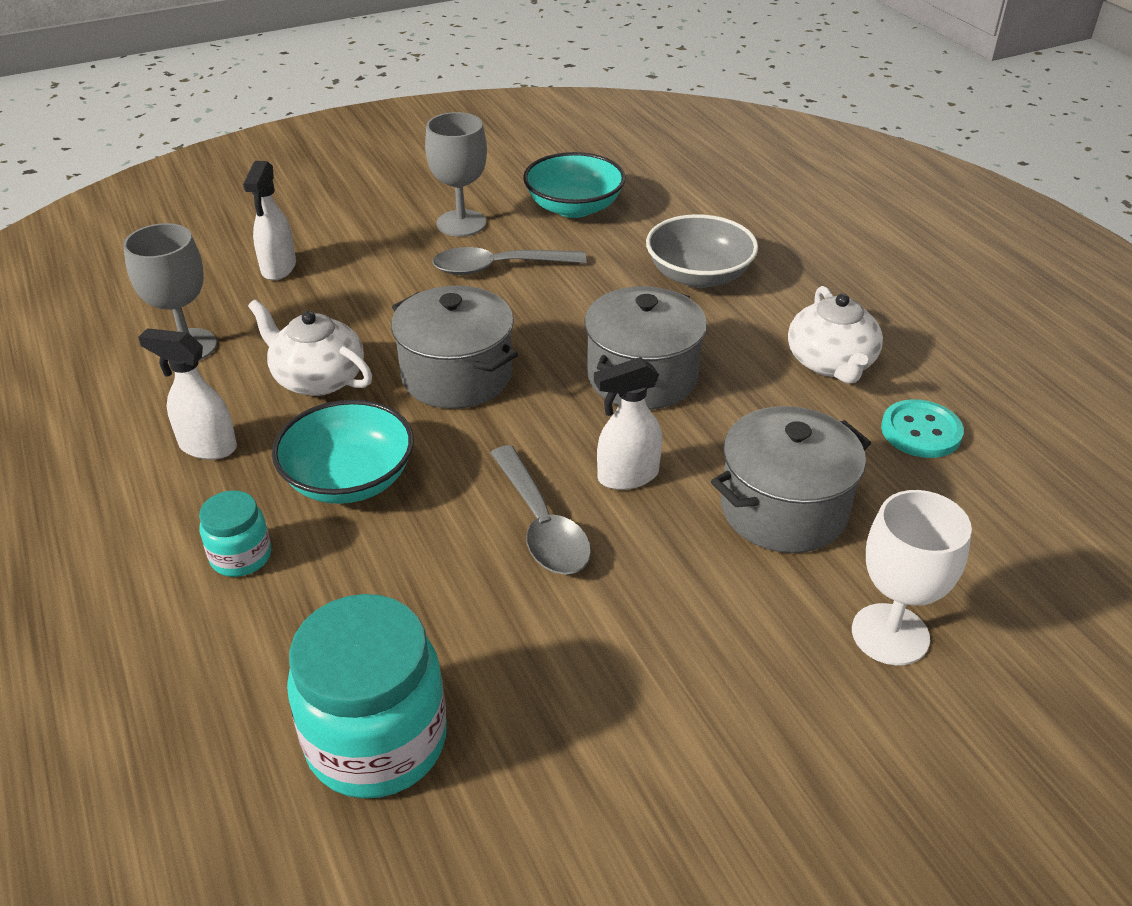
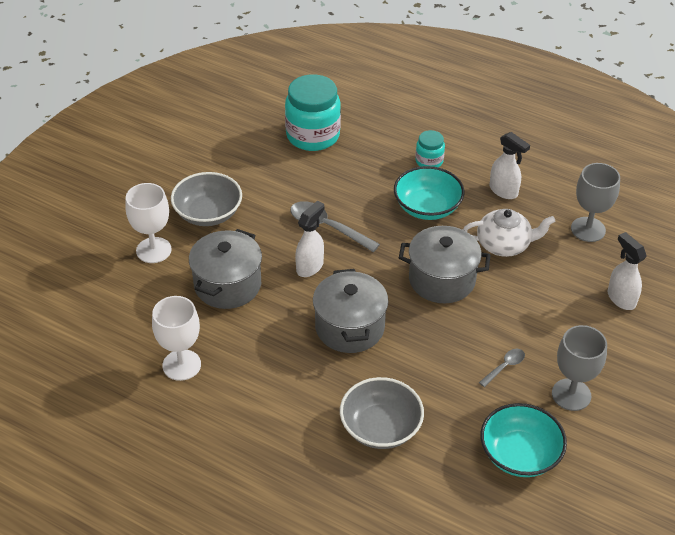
camera: 145 degrees right, 5 degrees up
(207, 446) = (504, 191): white spray bottle -> white spray bottle turned 60 degrees clockwise
(498, 268) = (504, 367): grey spoon -> grey spoon, size x0.54
(738, 661) = (208, 213): none -> grey bowl
(831, 363) = (254, 391): white teapot -> none
(921, 431) = (181, 365): turquoise button -> white goblet

